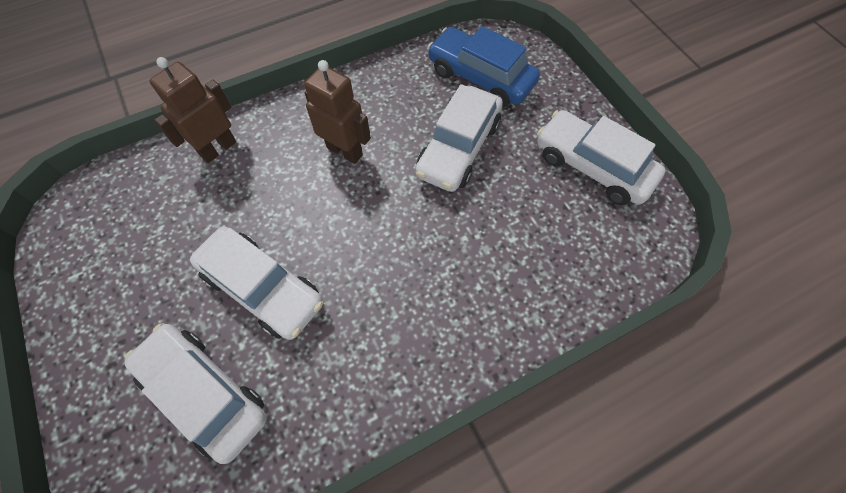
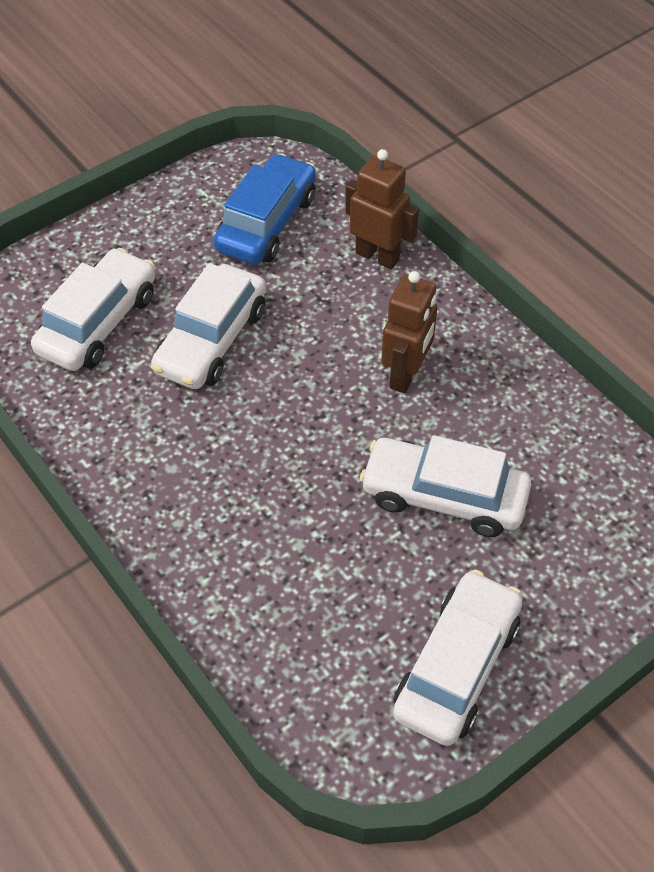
camera: 80 degrees right, 10 degrees down
(480, 77) = (579, 508): blue car -> blue car (267, 223)

